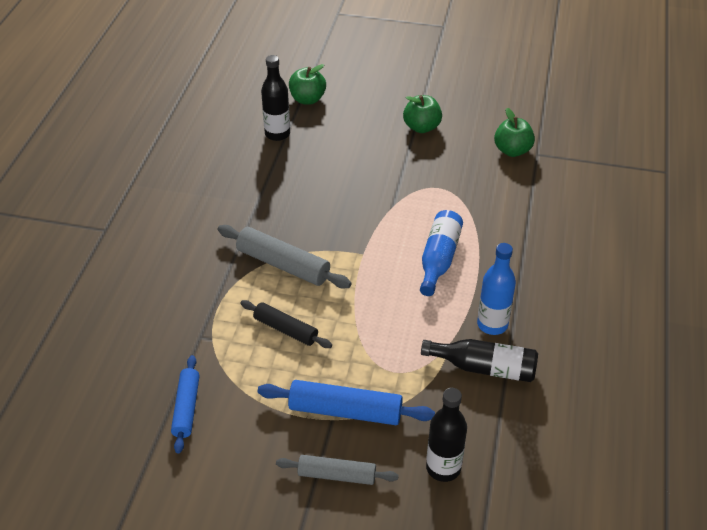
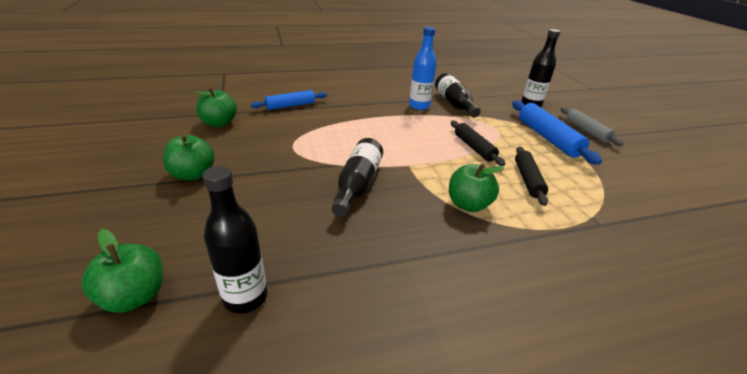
camera: 120 degrees left, 10 degrees down
(186, 408) = (657, 203): blue rolling pin -> blue rolling pin (290, 106)
(283, 265) = (468, 204): grey rolling pin -> green apple
(352, 210) = (357, 185): none -> black bottle
(364, 321) = (474, 148): none -> black rolling pin
(439, 259) = (380, 132): blue bottle -> none

